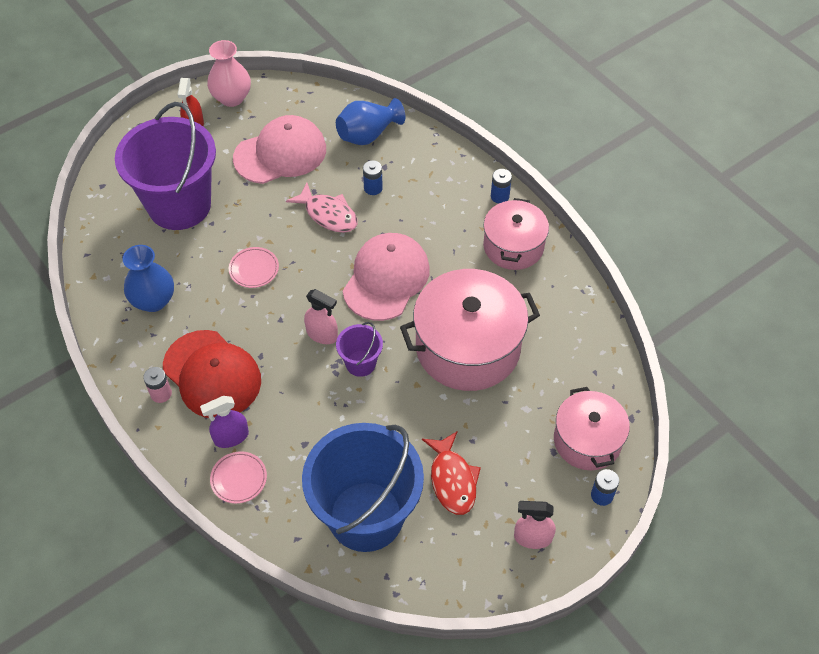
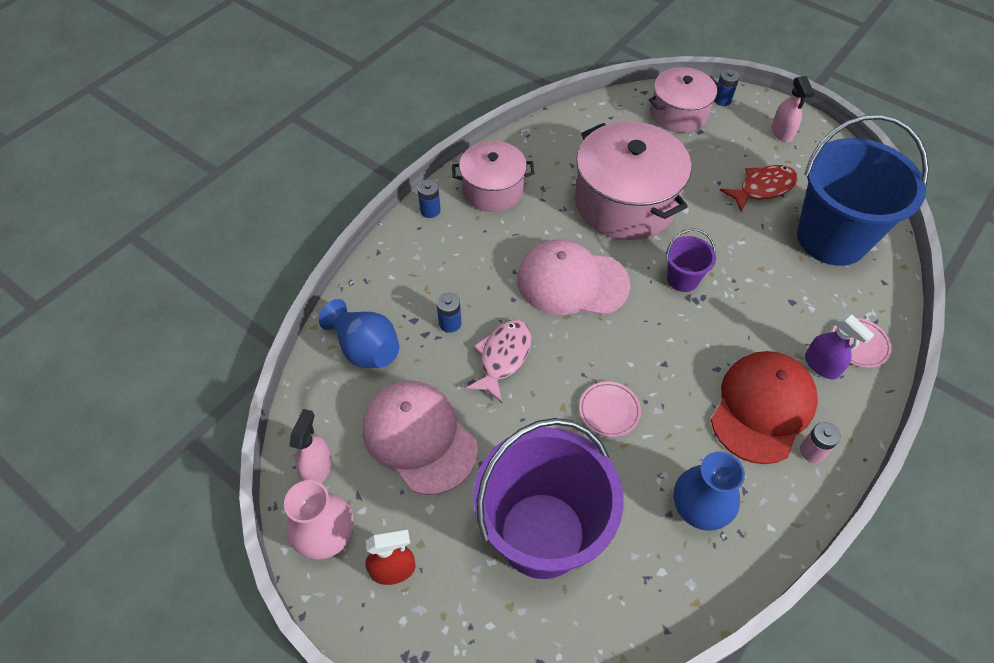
camera: 105 degrees left, 0 degrees up
(322, 334) = (665, 320): pink spray bottle -> pink spray bottle (317, 468)

